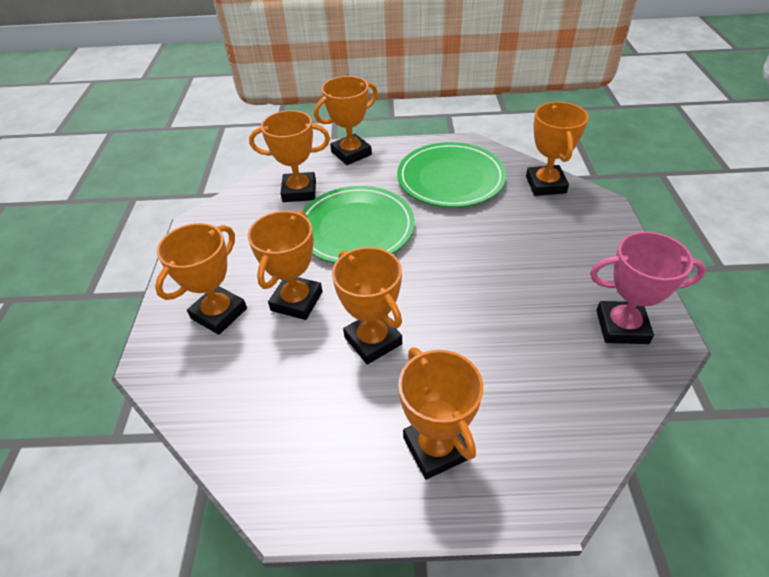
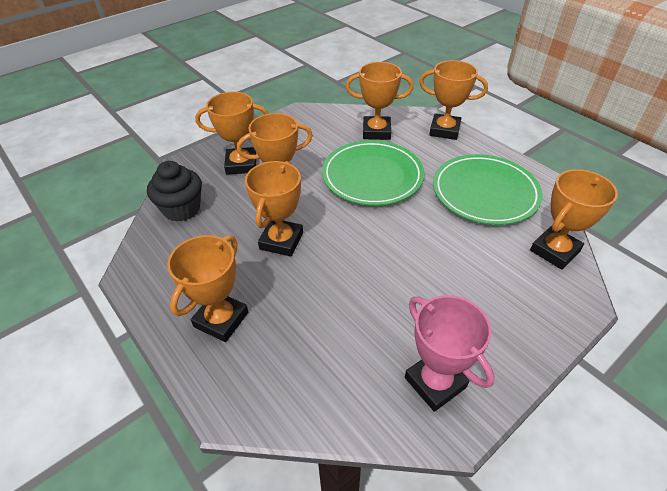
camera: 50 degrees right, 0 degrees up
(228, 405) = (182, 209): none -> black cupcake
(299, 191) = (376, 132): orange trophy -> orange trophy turned 45 degrees counterclockwise

